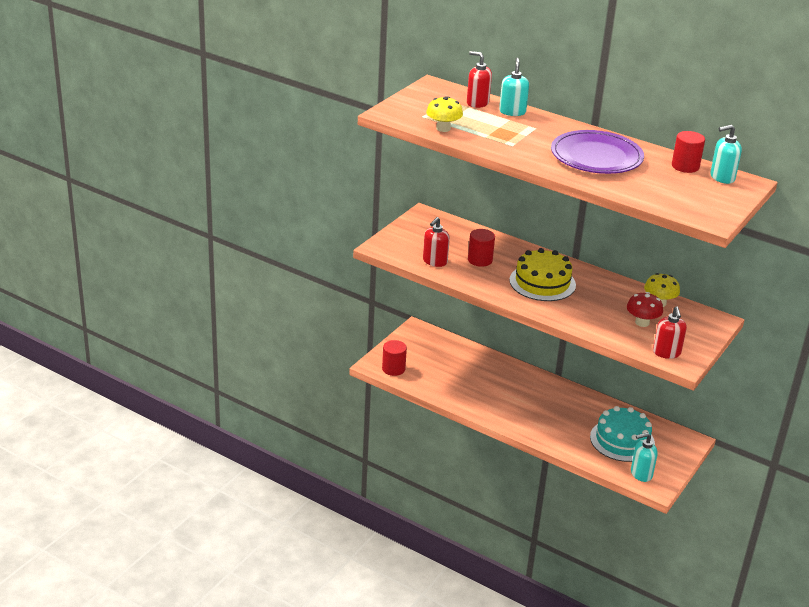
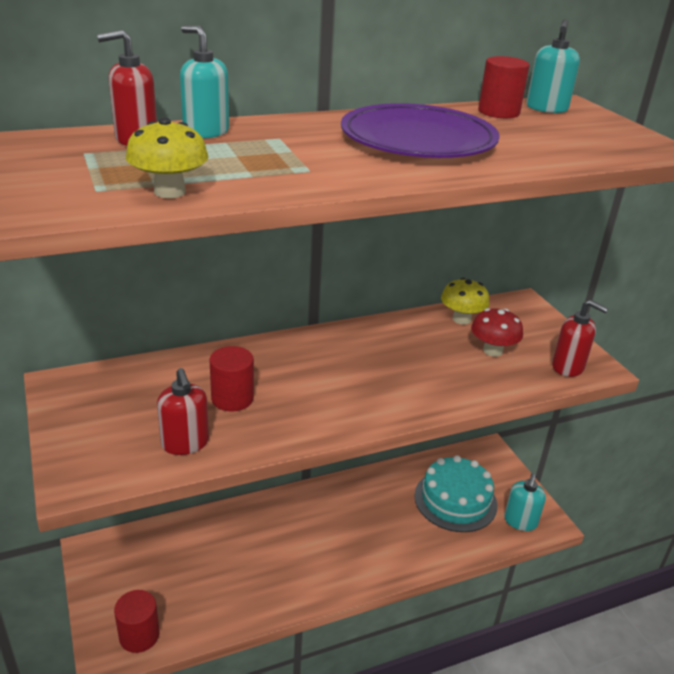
camera: 55 degrees left, 0 degrees up
(542, 282) = (341, 376): yellow cake -> none

